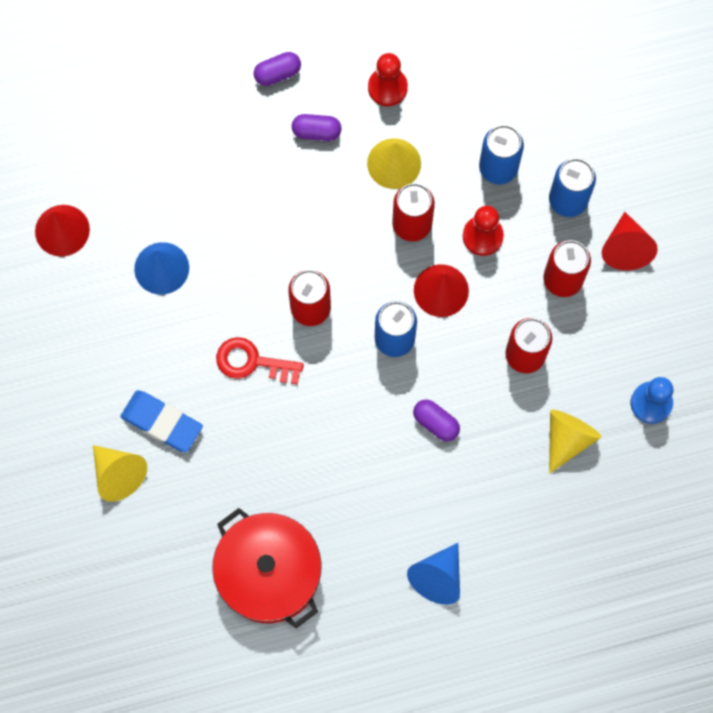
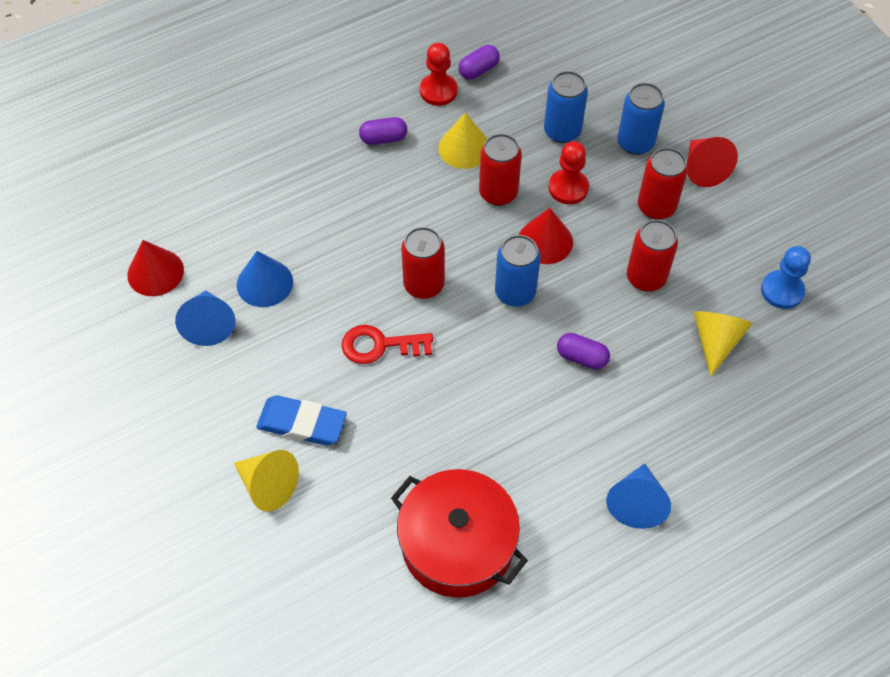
camera: 15 degrees left, 15 degrees down
(100, 299) = (209, 324): none -> blue cone
(277, 74) = (333, 101): purple capsule -> purple capsule (478, 70)

